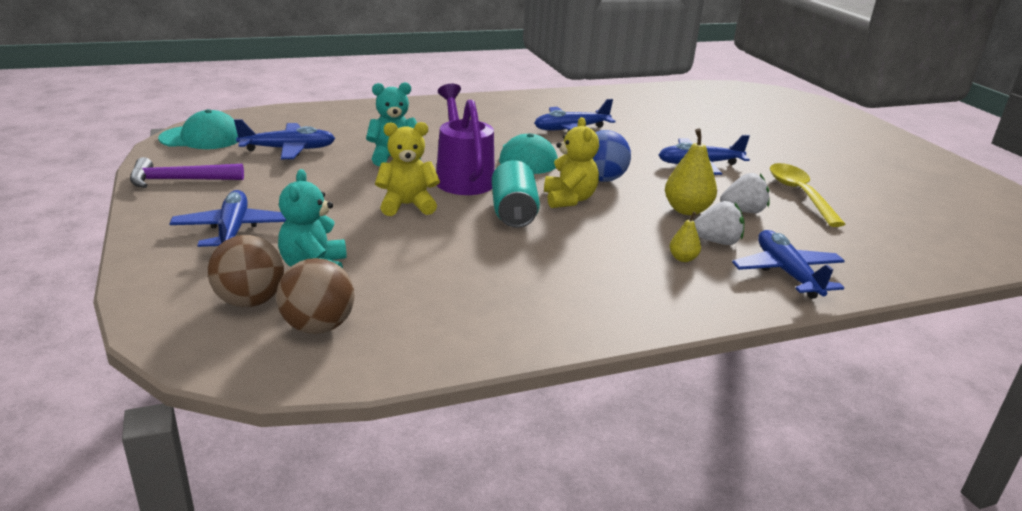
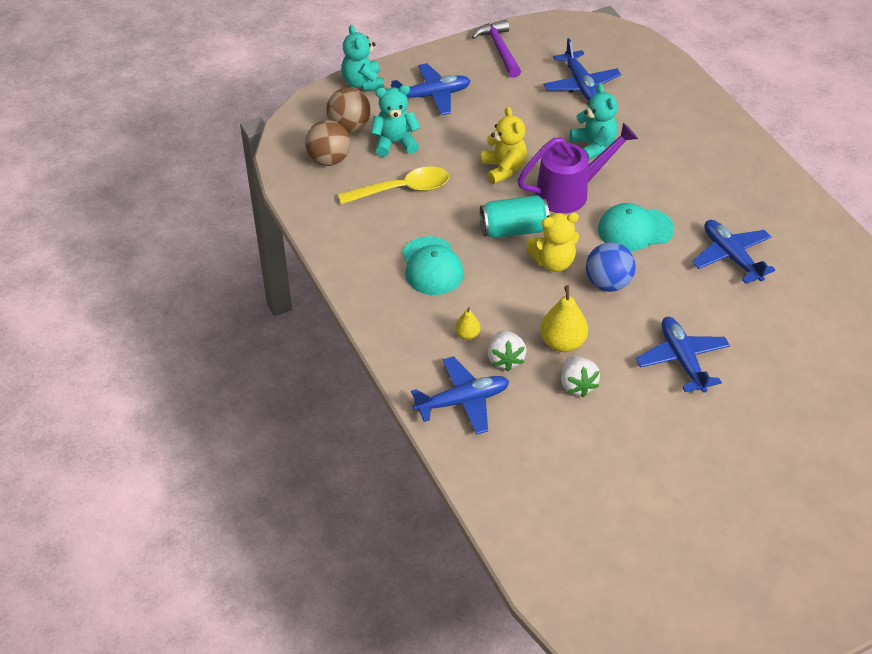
camera: 85 degrees right, 20 degrees up
(154, 279) = (363, 83): none -> turquoise teddy bear
(201, 138) = (581, 35): turquoise cap -> turquoise cap (432, 266)
(799, 194) = (638, 437): yellow spoon -> yellow spoon (402, 189)

